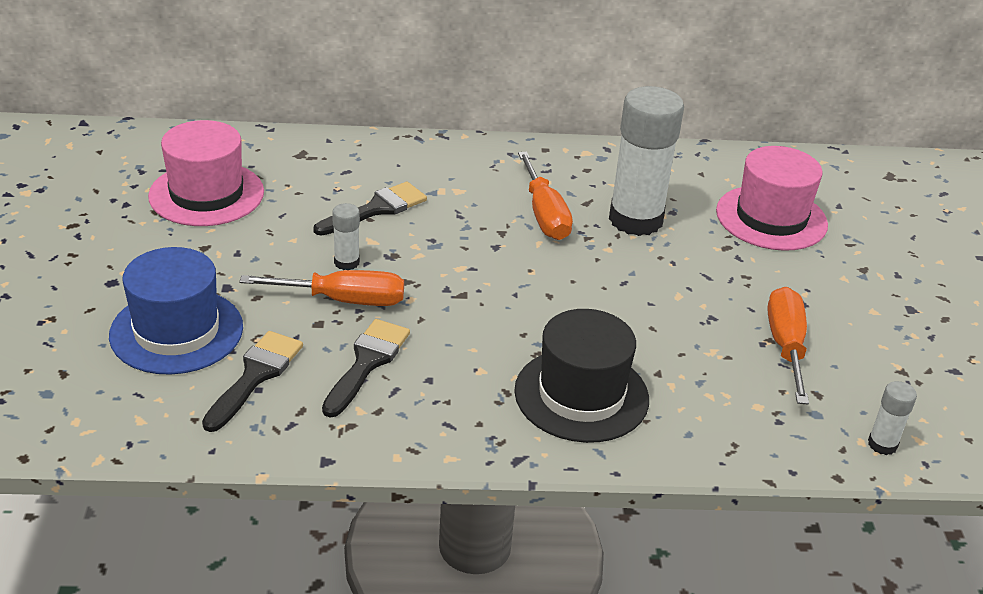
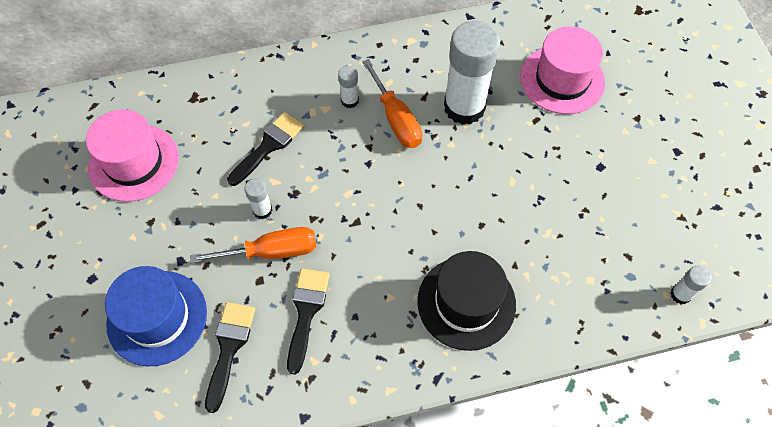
camera: 10 degrees left, 25 degrees up
(491, 189) = (349, 100): none -> white glue stick
(786, 346) = (598, 213): orange screwdriver -> none

